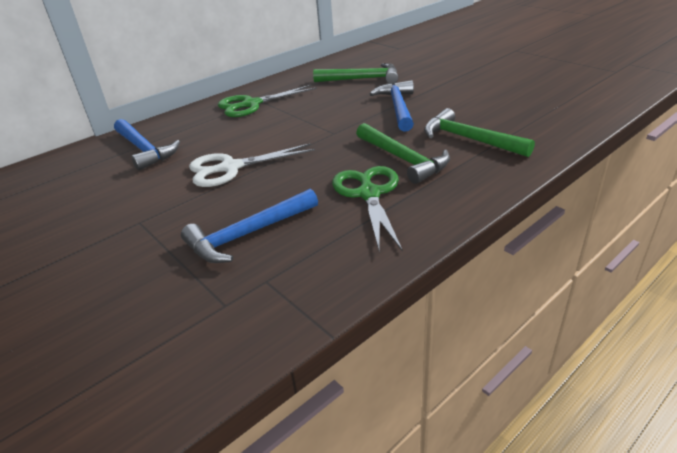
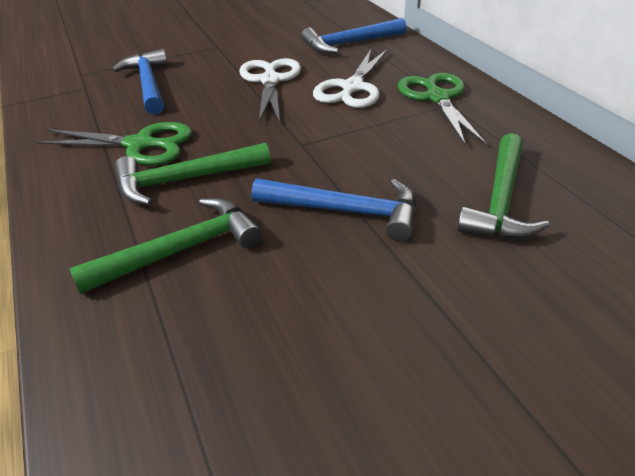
camera: 105 degrees right, 5 degrees up
(240, 132) = (352, 88): none -> white scissors

